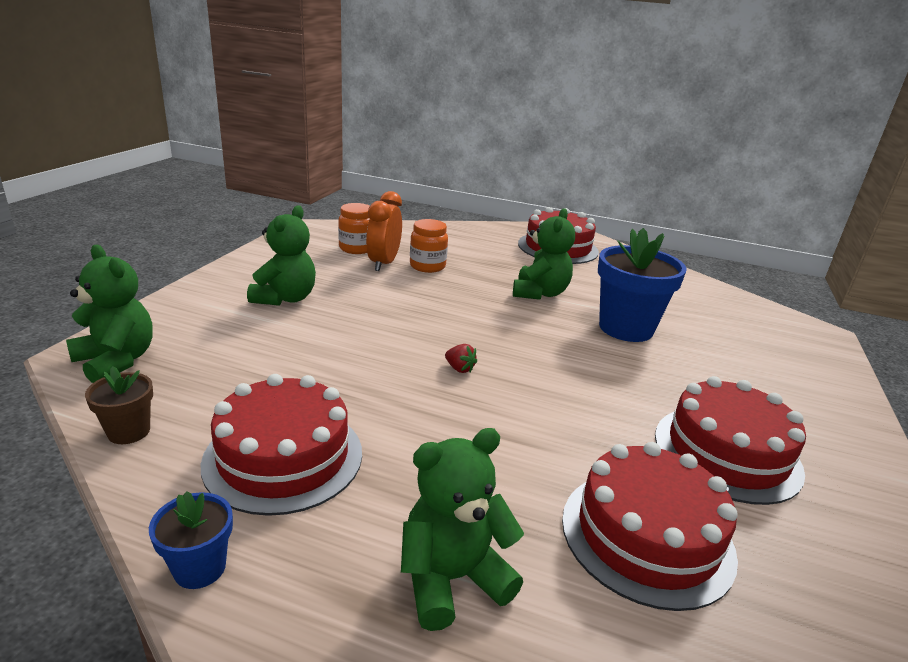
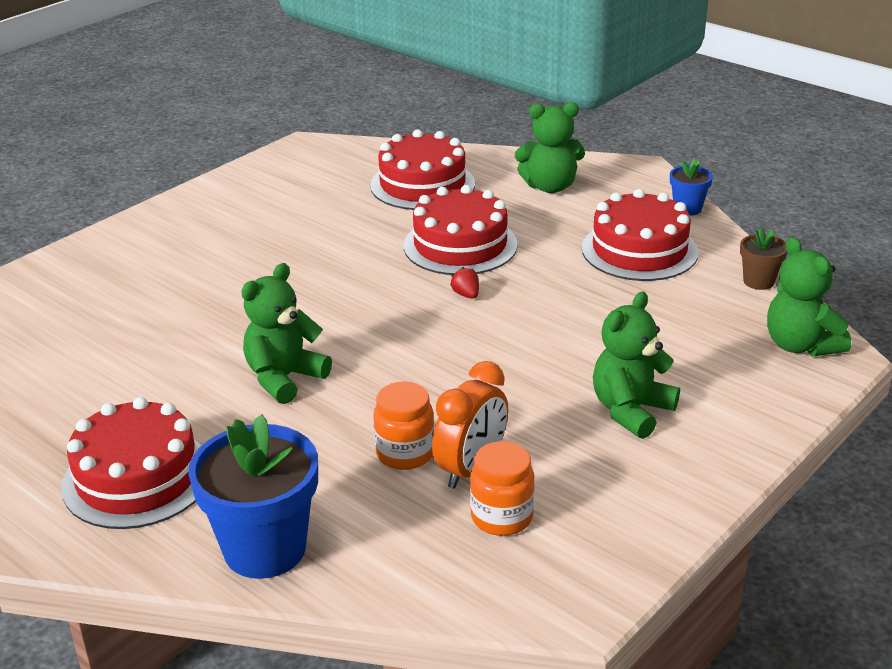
camera: 155 degrees left, 5 degrees up
(626, 328) = (240, 314): blue flower pot -> blue flower pot (265, 549)
(727, 452) = (308, 209): red cake -> red cake (460, 245)

